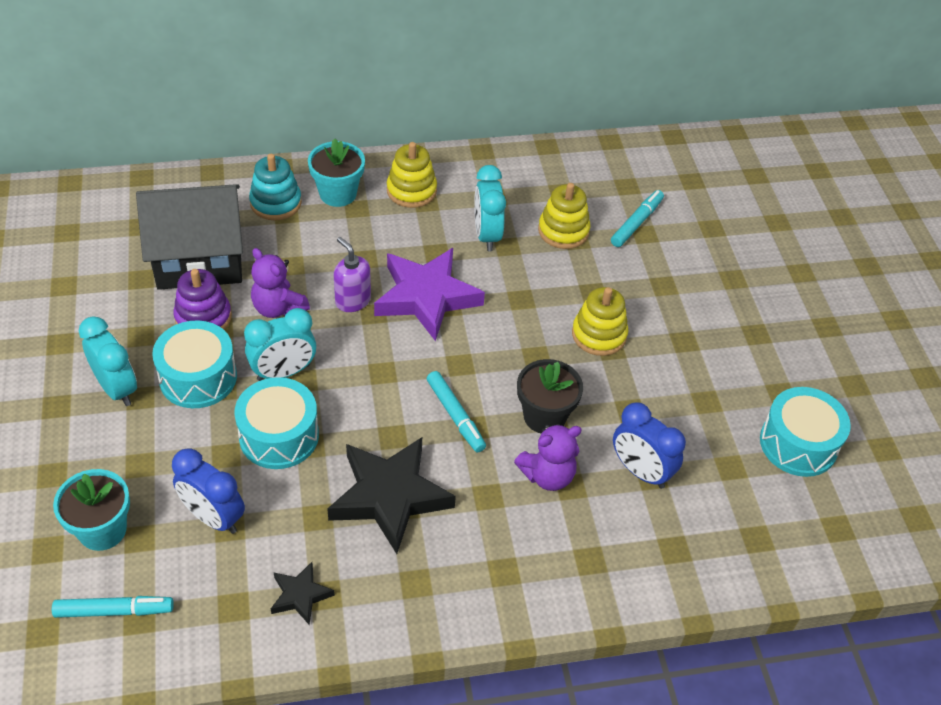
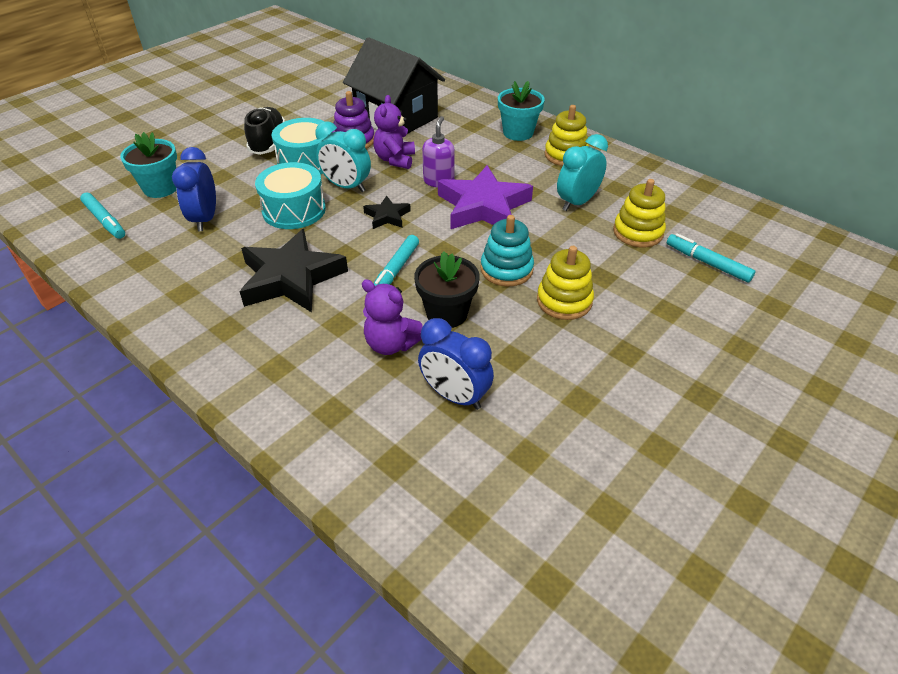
camera: 55 degrees right, 5 degrees down
(117, 388) = (267, 142): turquoise clock -> black shoe
(276, 203) = (476, 118): turquoise stacking toy -> turquoise stacking toy (506, 269)
(300, 595) = (172, 282): black star -> black star (387, 216)
(636, 223) = (707, 263): turquoise marker -> turquoise marker turned 135 degrees counterclockwise
(640, 471) = (454, 396): blue clock -> blue clock turned 60 degrees counterclockwise
(798, 444) = (615, 494): turquoise drum -> none

